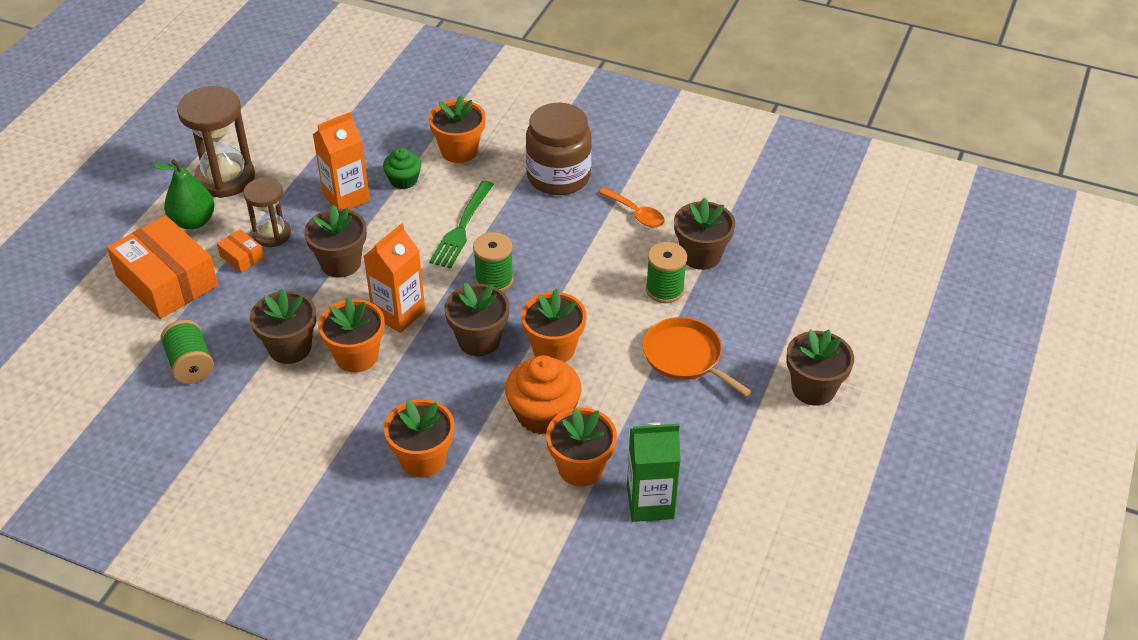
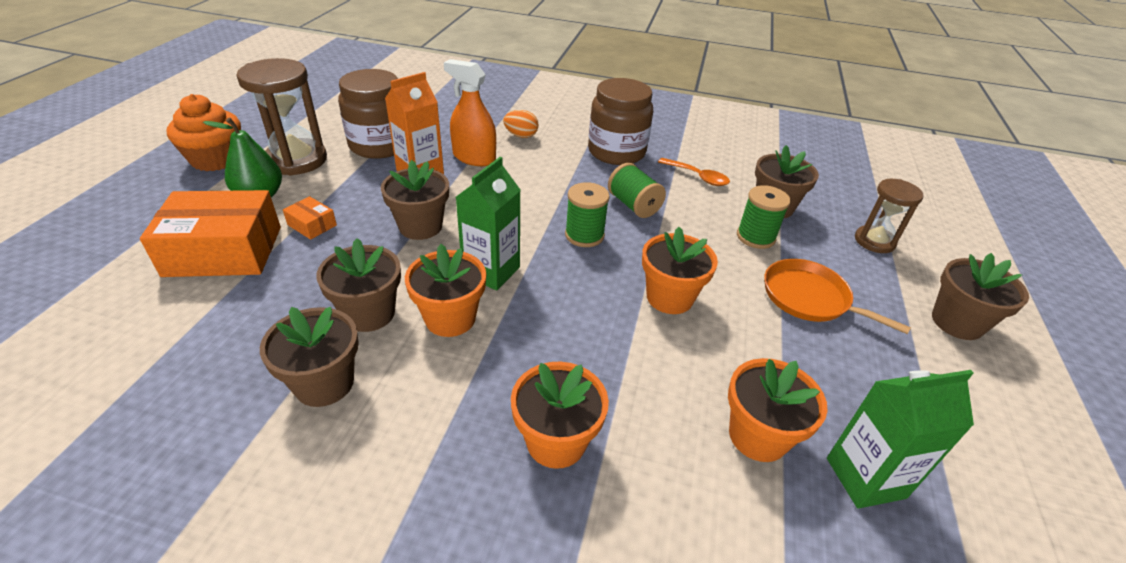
camera: 10 degrees left, 5 degrees down
(167, 281) = (224, 251): orange box -> orange box turned 45 degrees counterclockwise
(191, 364) = (243, 340): green spool -> green spool (633, 205)
(272, 234) = (345, 204): brown hourglass -> brown hourglass (874, 241)
(308, 160) = (379, 145): none -> brown jar
(398, 314) = (491, 271): orange carton -> green carton
(403, 180) = (474, 158): green cupcake -> orange spray bottle
(459, 151) = (521, 136): orange flower pot -> orange egg
(462, 227) = (539, 192): green fork -> none
(479, 340) = (586, 293): brown flower pot -> brown flower pot (324, 383)
(543, 413) = (686, 370): orange cupcake -> orange cupcake (216, 159)

